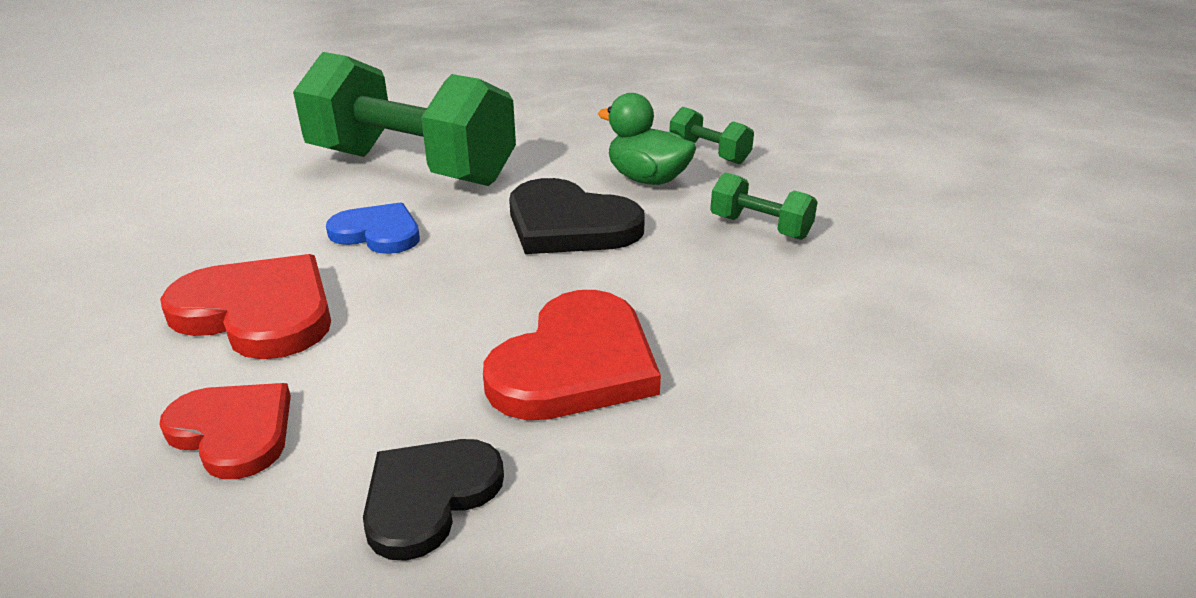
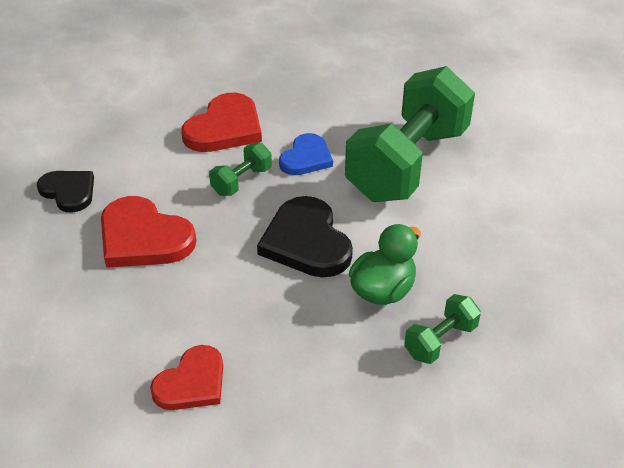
camera: 95 degrees right, 10 degrees up
(233, 431) = (132, 136): red heart -> red heart (192, 382)
(569, 224) = (306, 241): black heart -> black heart turned 60 degrees counterclockwise
(760, 227) = (287, 349): green dumbbell -> green dumbbell (242, 181)

